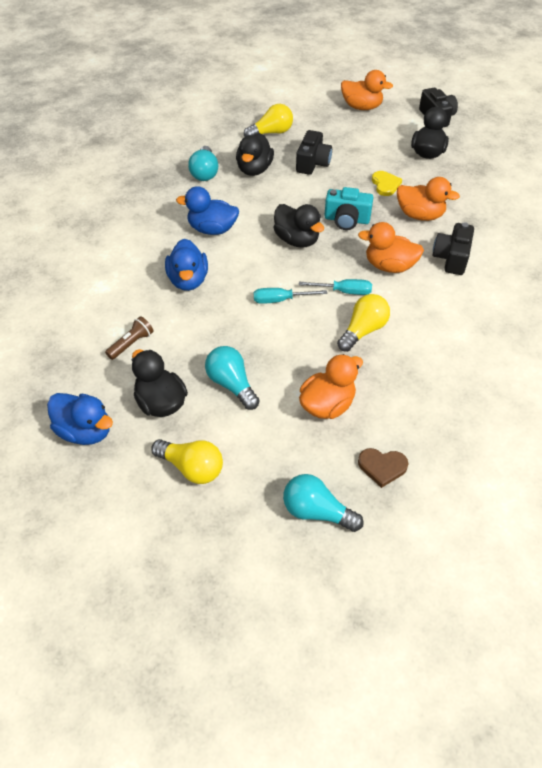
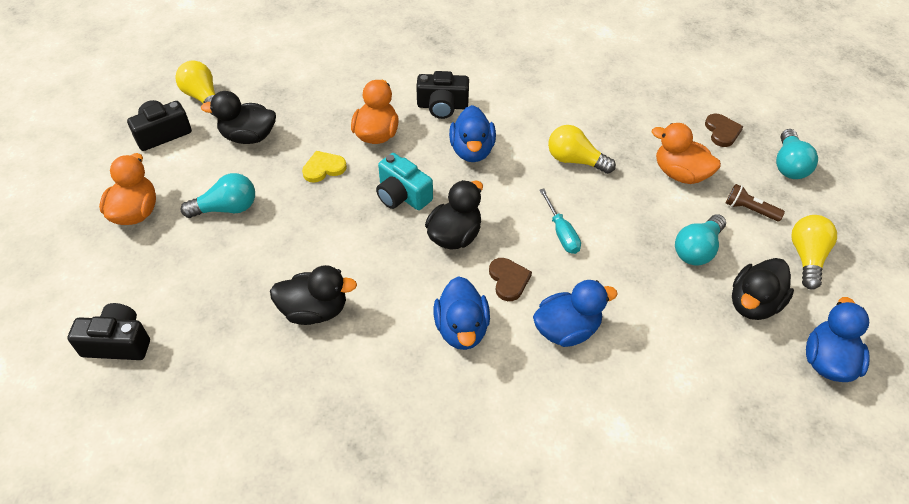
camera: 105 degrees left, 0 degrees up
(131, 344) = (693, 358): brown flashlight -> brown flashlight (749, 210)
(204, 172) = (333, 373): turquoise light bulb -> turquoise light bulb (226, 208)
(244, 260) = (508, 280): none -> brown heart
(271, 133) = (214, 309): yellow light bulb -> yellow light bulb (203, 97)
(312, 163) = (288, 246): black camera -> black camera (118, 343)
(344, 291) = (525, 182): turquoise screwdriver -> none
(346, 220) = (402, 195): turquoise camera -> turquoise camera turned 135 degrees clockwise
(389, 266) = (472, 151): orange duck -> blue duck

